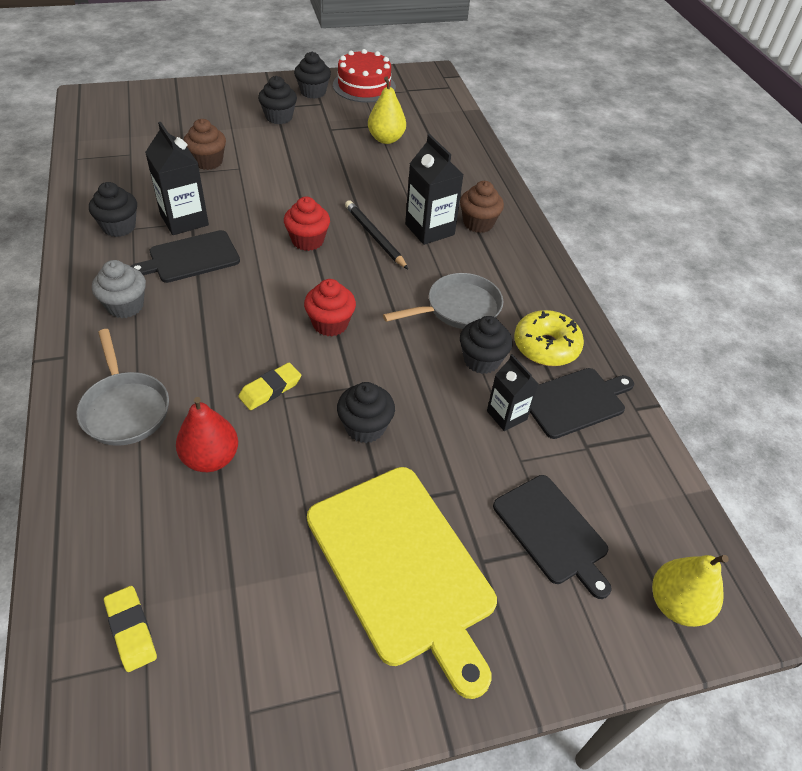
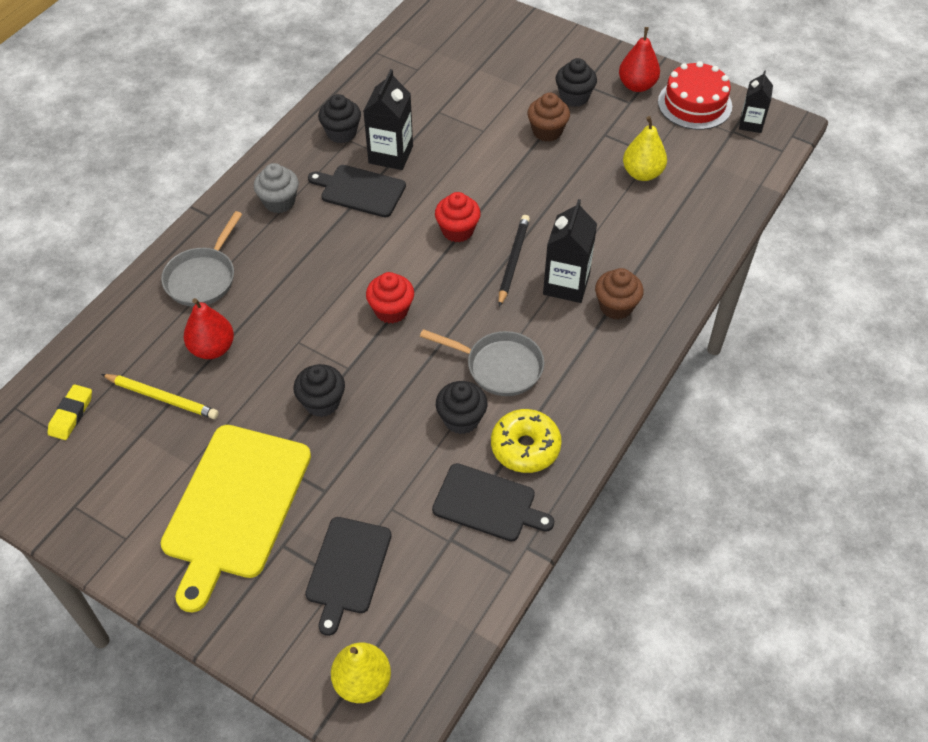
camera: 50 degrees right, 5 degrees up
(208, 161) = (466, 110): brown cupcake -> brown cupcake (547, 131)
(214, 536) = (162, 398): none -> yellow pencil
(270, 389) = (297, 329): yellow eraser -> none
(313, 92) = (637, 85): black cupcake -> red pear
(506, 415) = (424, 471): black carton -> black carton (751, 124)

